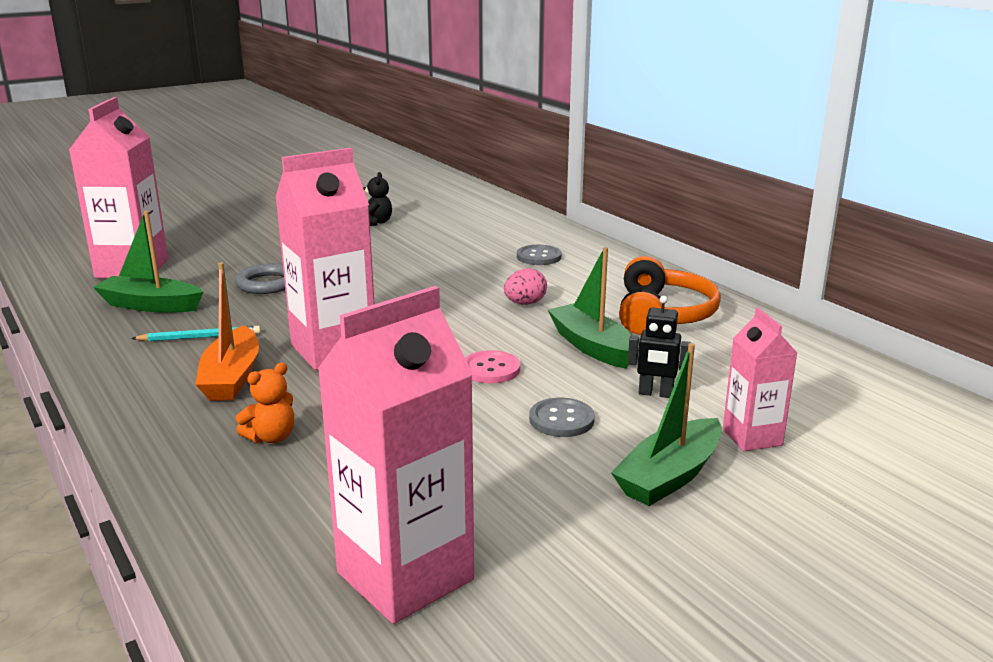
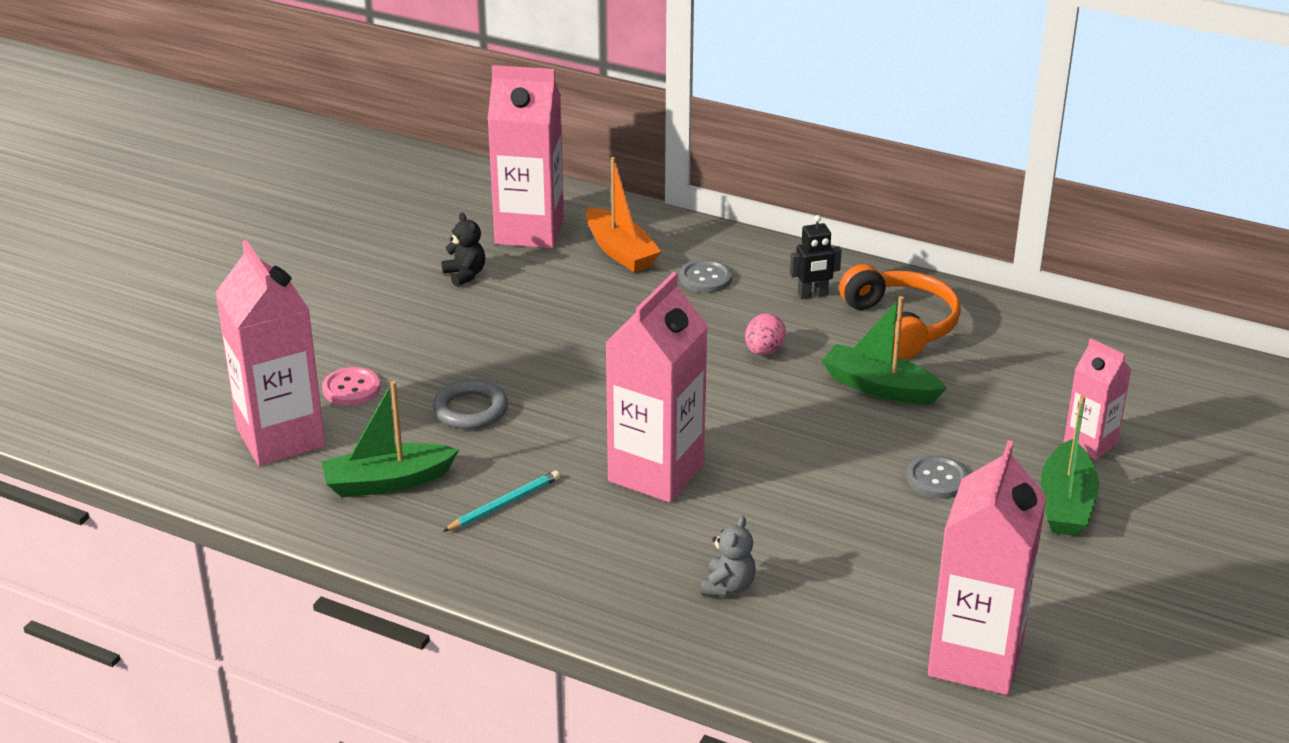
camera: 30 degrees left, 10 degrees up
(231, 377) = (605, 539): orange boat -> orange boat (620, 251)
(271, 437) = (728, 586): orange teddy bear -> grey teddy bear
(450, 212) = (529, 231): none -> pink carton
(491, 369) = (823, 445): pink button -> pink button (351, 388)
(655, 394) = (982, 424): black robot -> black robot (813, 295)

